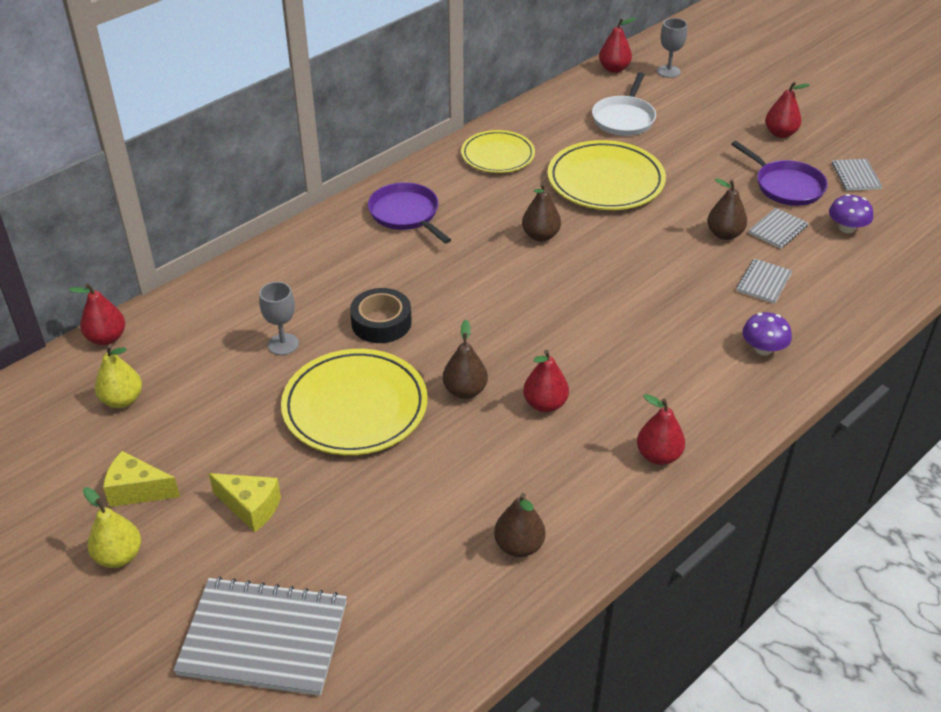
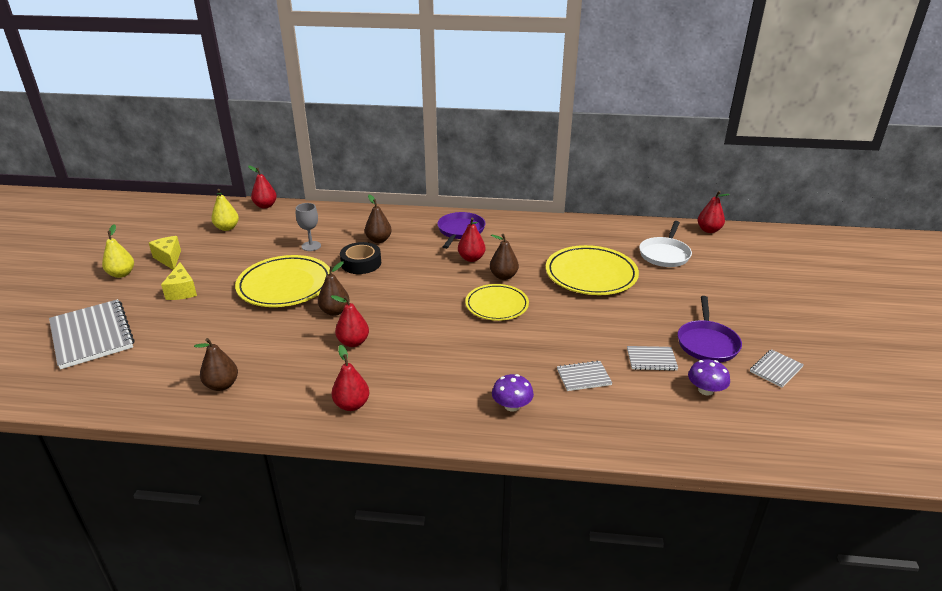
camera: 50 degrees right, 10 degrees down
(498, 155) = (555, 233): yellow plate -> yellow plate (497, 305)
(624, 118) = (665, 254): white pan -> white pan turned 45 degrees counterclockwise
(668, 71) = (745, 248): grey goblet -> none
(724, 234) = (610, 339): brown pear -> brown pear (379, 240)
(780, 133) = (763, 316): red pear -> red pear (471, 258)

